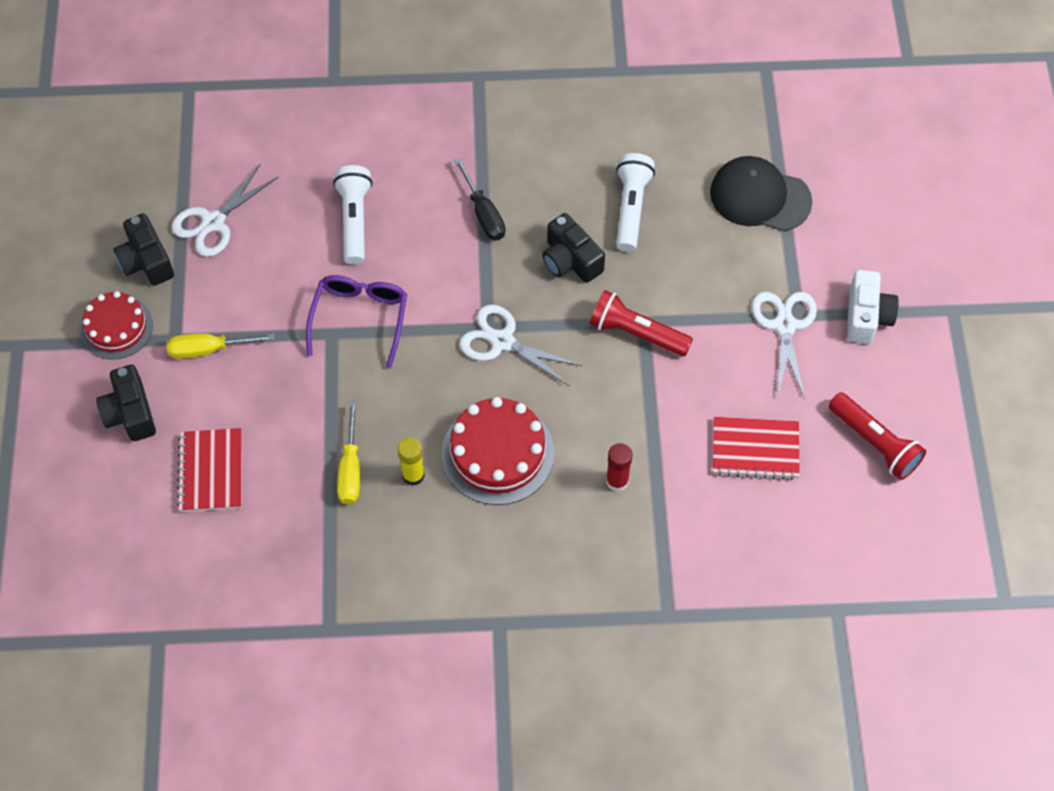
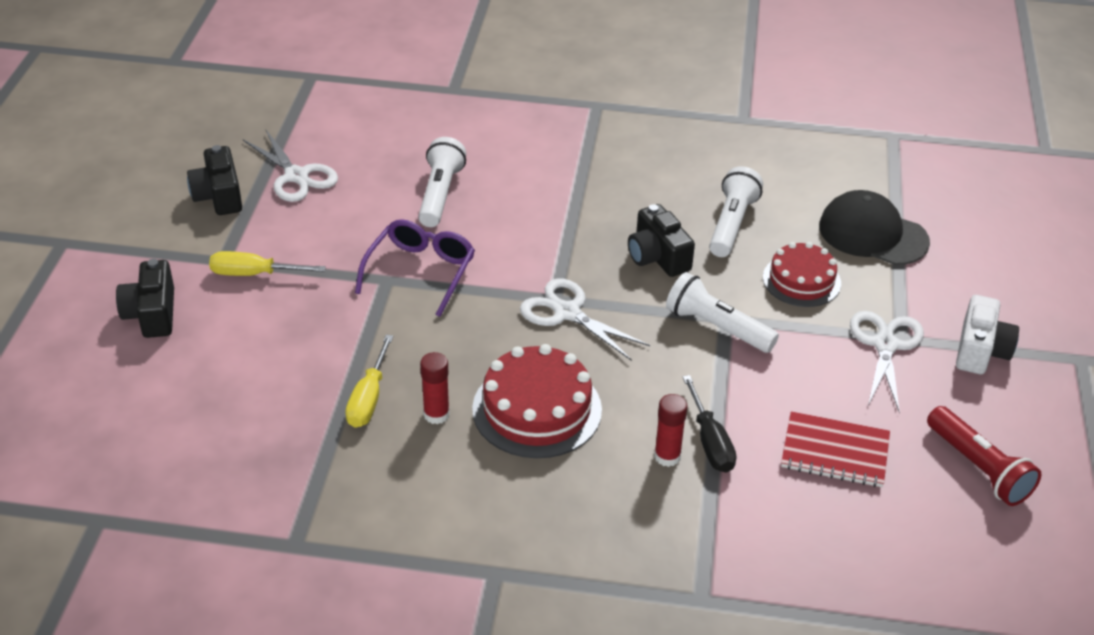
camera: 10 degrees right, 20 degrees down
(116, 327) = (167, 243): red cake -> red cake (801, 280)
(211, 471) = (217, 376): red notebook -> none
(213, 222) = (297, 176): white scissors -> white scissors turned 90 degrees counterclockwise
(413, 475) = (436, 414): yellow glue stick -> red glue stick
(484, 214) = (575, 207): black screwdriver -> black screwdriver (710, 442)
(636, 333) = (717, 327): red flashlight -> white flashlight

